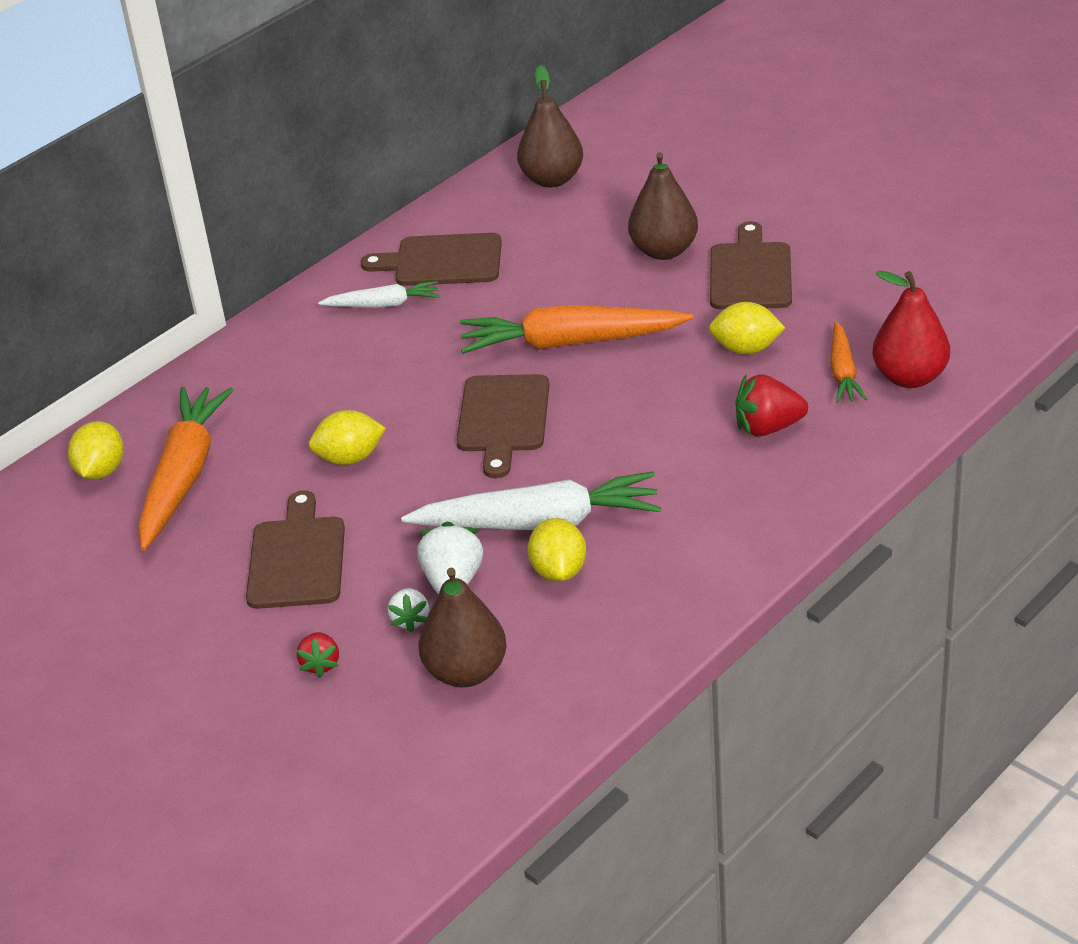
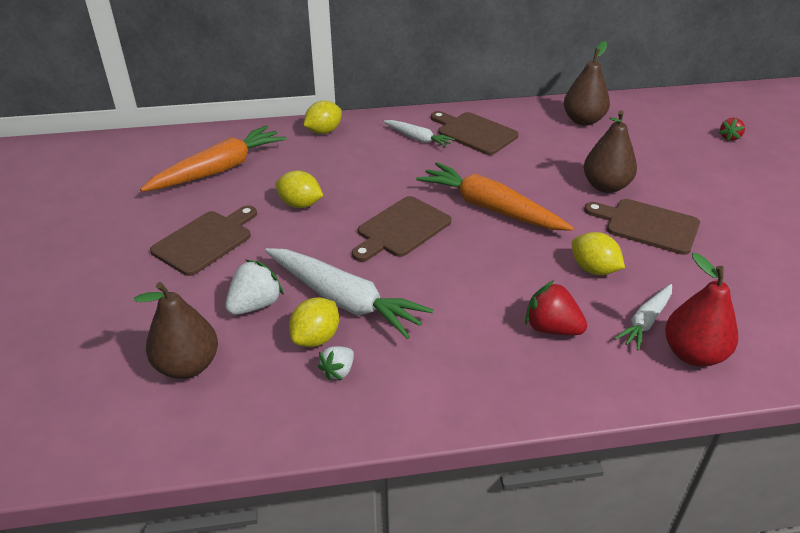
camera: 35 degrees right, 0 degrees up
(101, 471) = (192, 147): yellow lemon -> yellow lemon (323, 131)
(320, 664) = (133, 306): red strawberry -> red strawberry (729, 137)
(410, 620) = (206, 312): white strawberry -> white strawberry (338, 371)
(750, 273) = (647, 225): brown cutting board -> brown cutting board turned 105 degrees counterclockwise
(843, 372) = (645, 321): orange carrot -> white carrot

